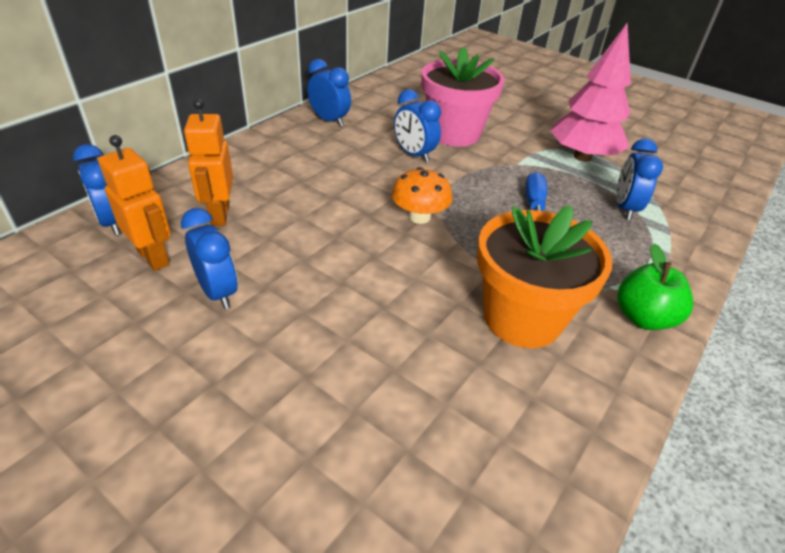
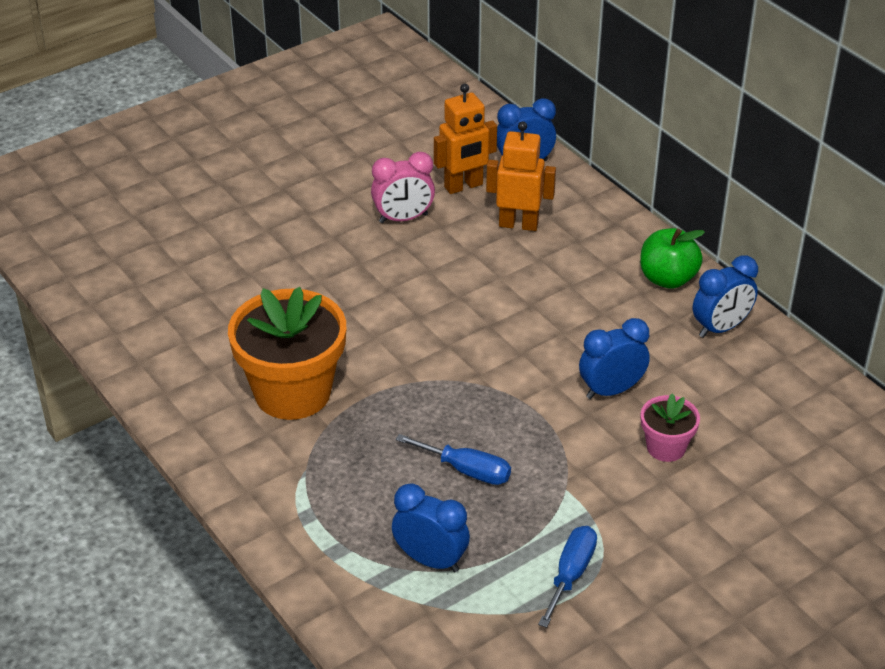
camera: 110 degrees right, 0 degrees up
(218, 292) = (403, 218): blue clock -> pink clock
(419, 217) = (472, 362): orange mushroom -> none
(454, 133) = (666, 447): pink flower pot -> pink flower pot, size x0.49
(582, 157) = (570, 574): pink tree -> blue screwdriver
(643, 317) = (253, 481): green apple -> green apple (667, 279)

